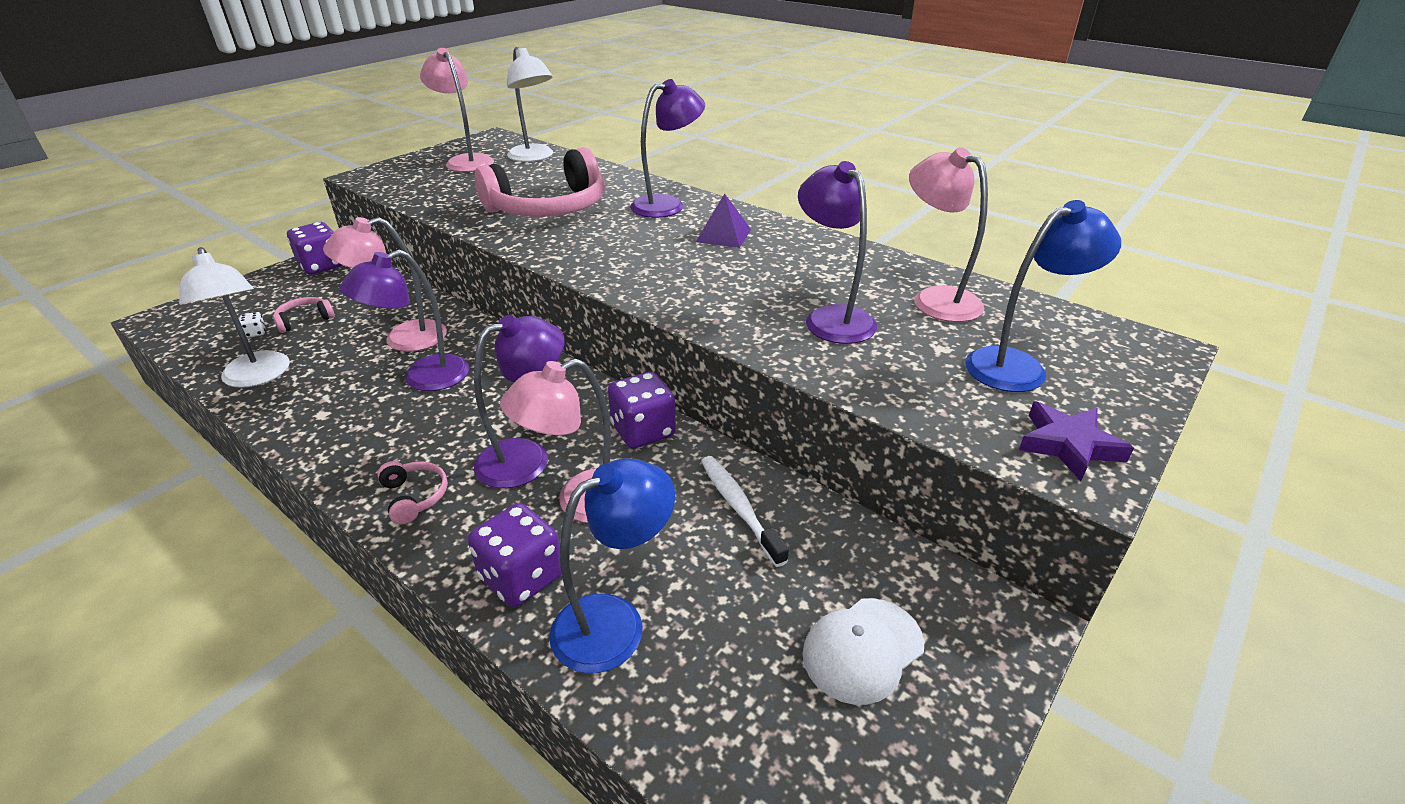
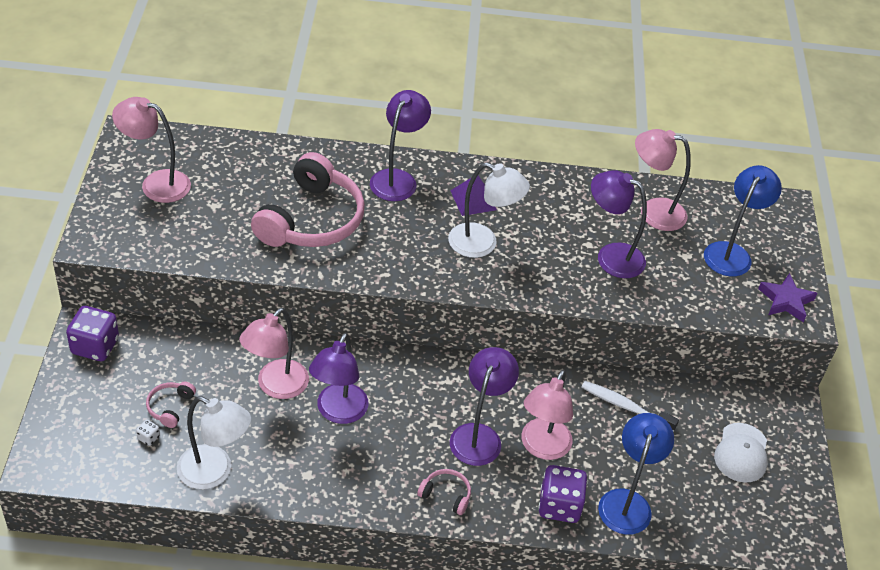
camera: 40 degrees left, 10 degrees up
(534, 157) = (212, 153): white lamp -> white lamp (482, 244)
(643, 431) = (525, 382): purple dice -> none

